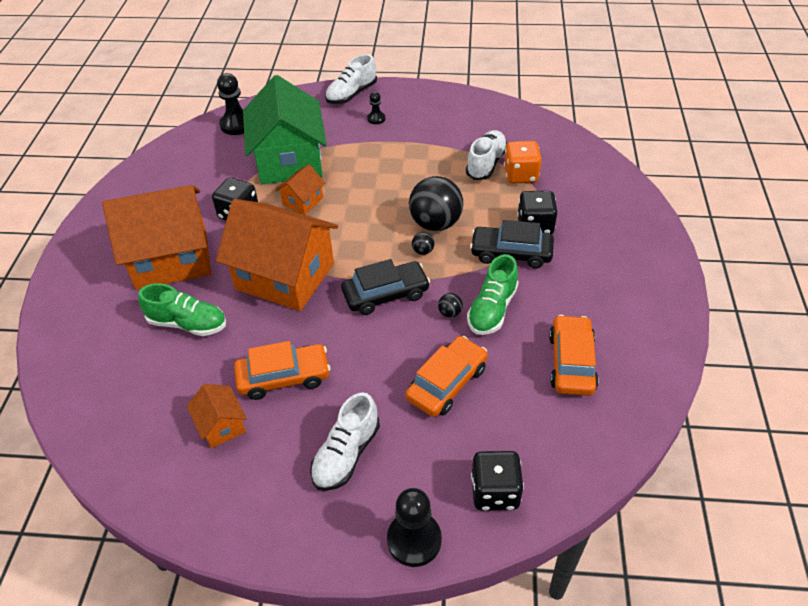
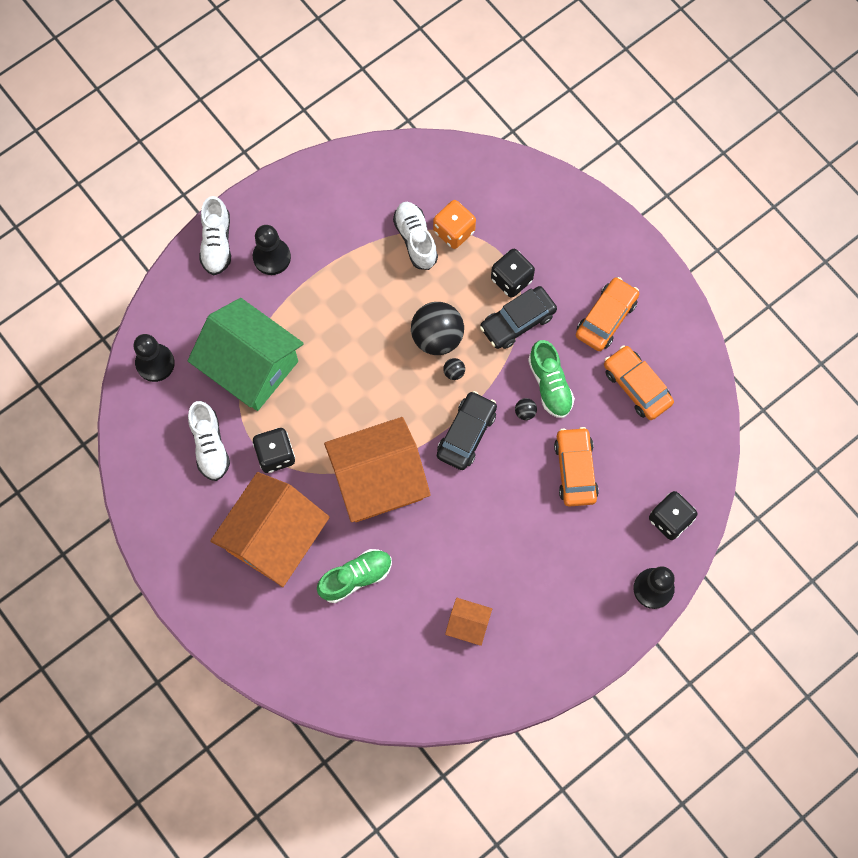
camera: 45 degrees left, 25 degrees up
(284, 377) = (468, 557): orange car -> orange car (606, 318)
(303, 201) = (311, 400): orange house -> none
(346, 454) = (564, 573): white shoe -> white shoe (210, 446)
(376, 118) = (272, 257): black pawn -> black pawn, size x1.85

